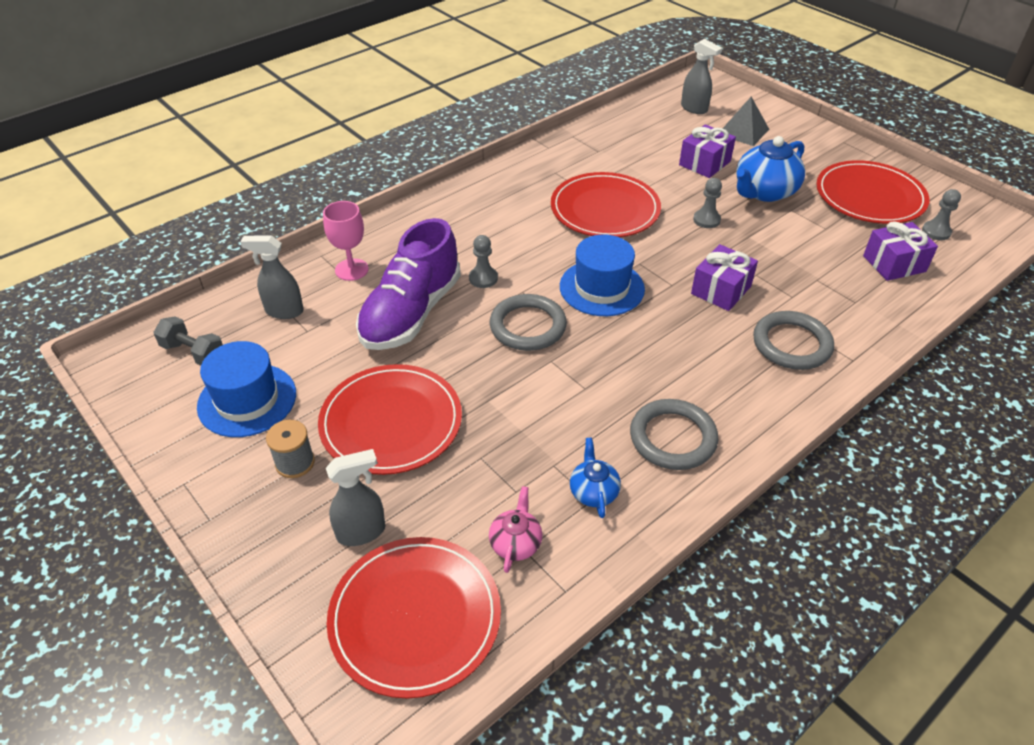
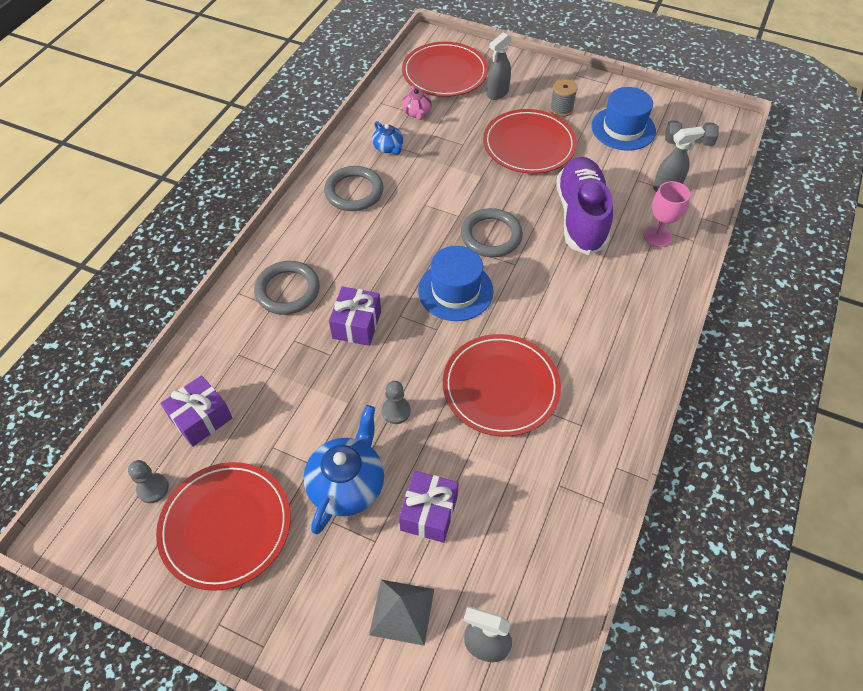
camera: 155 degrees right, 10 degrees up
(483, 278) = (553, 265): grey pawn -> none

